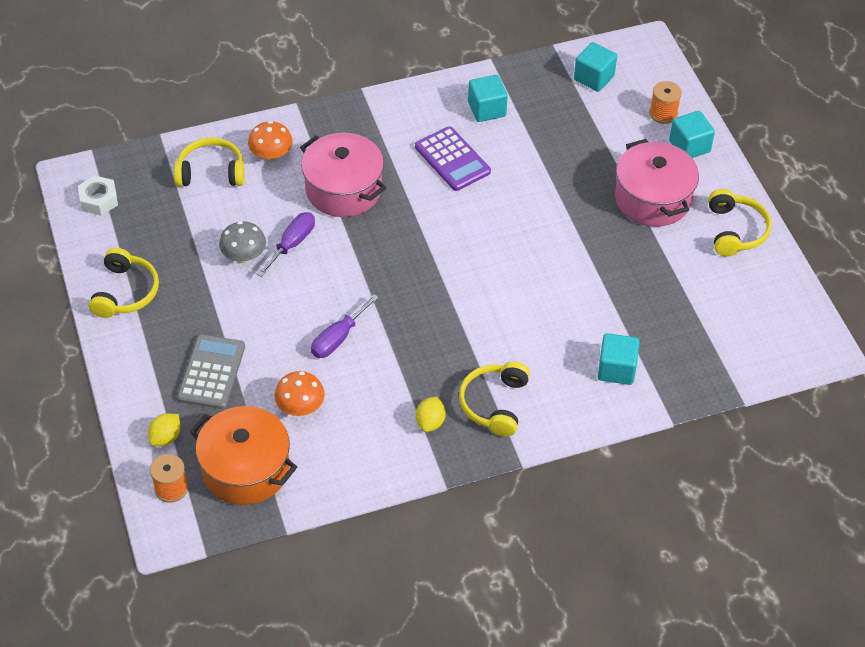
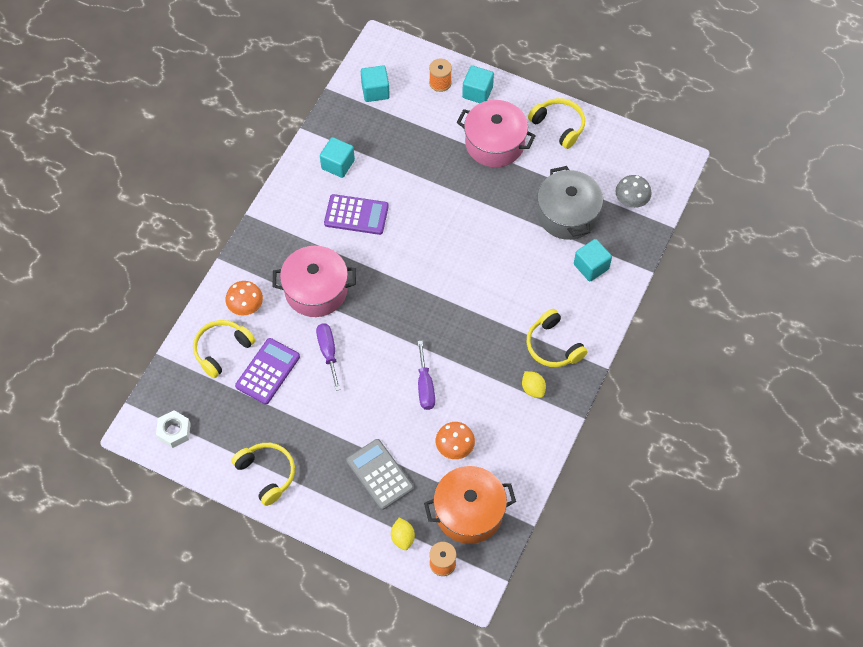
camera: 45 degrees left, 10 degrees up
(225, 217) = (267, 371): none -> purple calculator
(244, 257) = (310, 386): grey mushroom -> grey mushroom (631, 201)
(649, 308) = (567, 214): none -> grey pot

